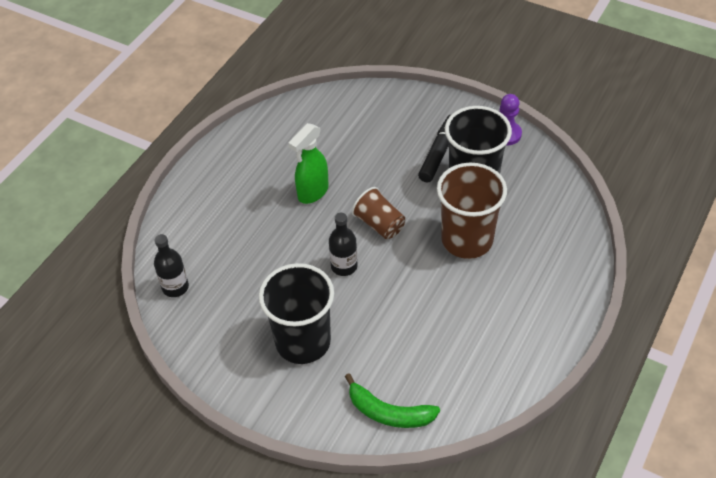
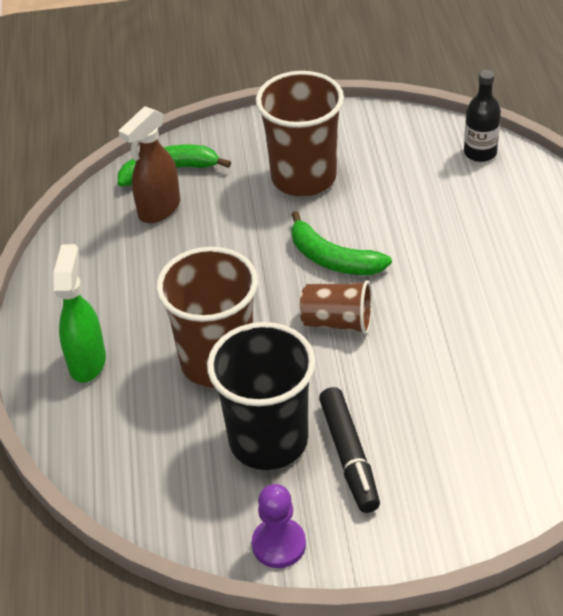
camera: 145 degrees right, 5 degrees down
(303, 342) = (303, 177): black cup -> brown cup
(312, 192) = (454, 313): green spray bottle -> green spray bottle (87, 362)
(344, 266) = (332, 259): black bottle -> green banana
(422, 378) = (158, 210): none -> brown spray bottle

